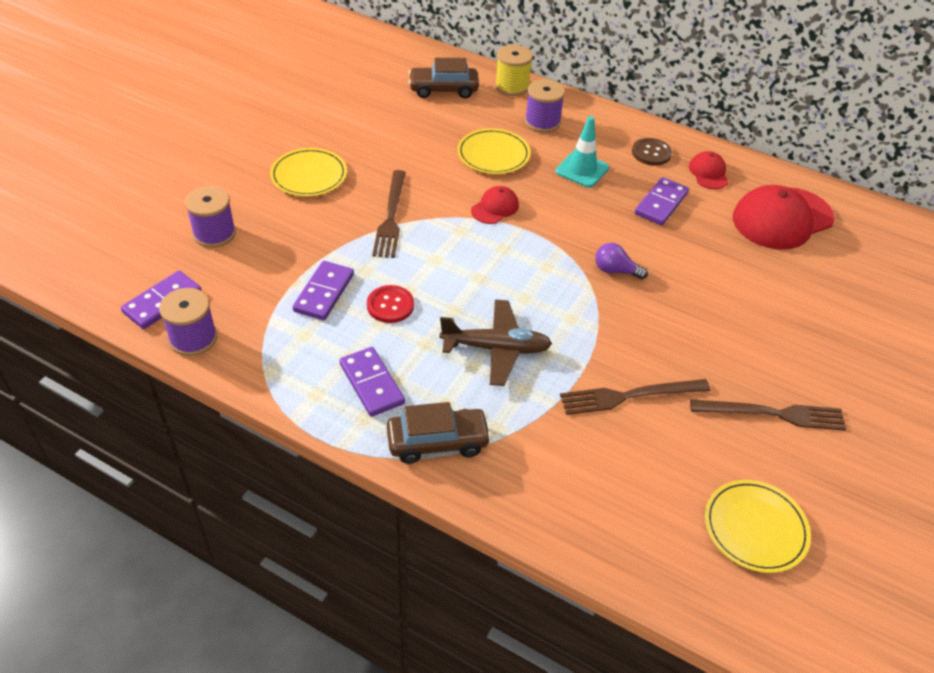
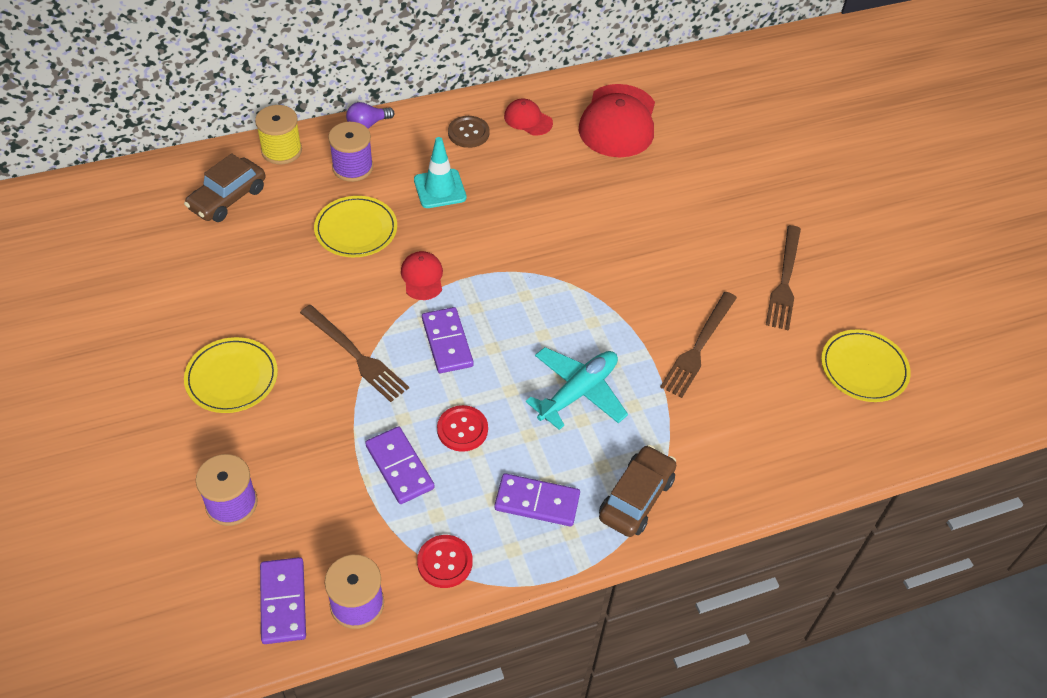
camera: 50 degrees left, 5 degrees up
(269, 363) = (445, 562): none -> red button
(496, 348) = (578, 392): brown plane -> turquoise plane
(615, 271) = (571, 257): purple light bulb -> purple light bulb (367, 124)
(661, 204) = (530, 173): purple domino -> purple domino (447, 342)
(773, 414) = (784, 281): brown fork -> brown fork turned 150 degrees clockwise

